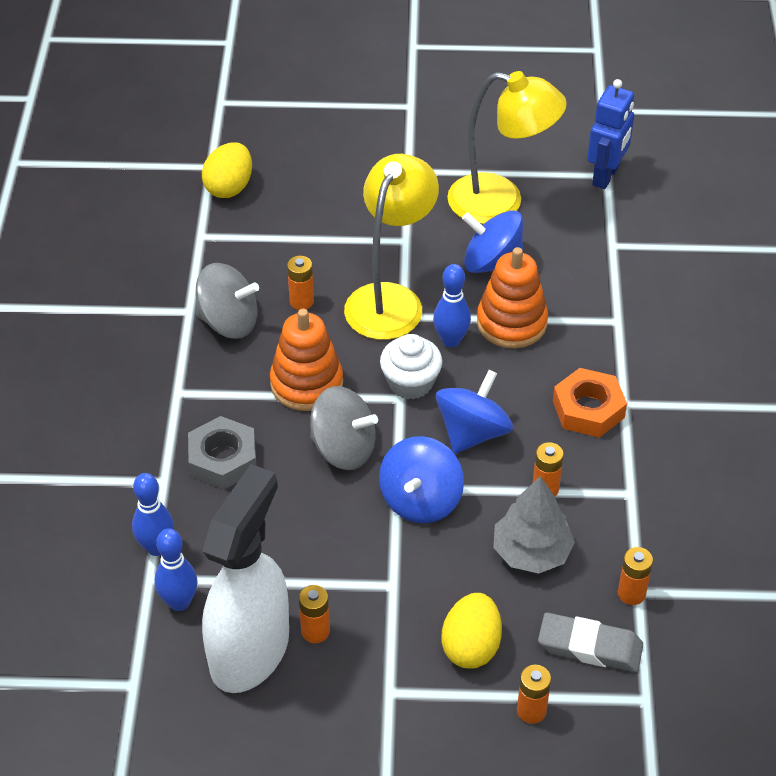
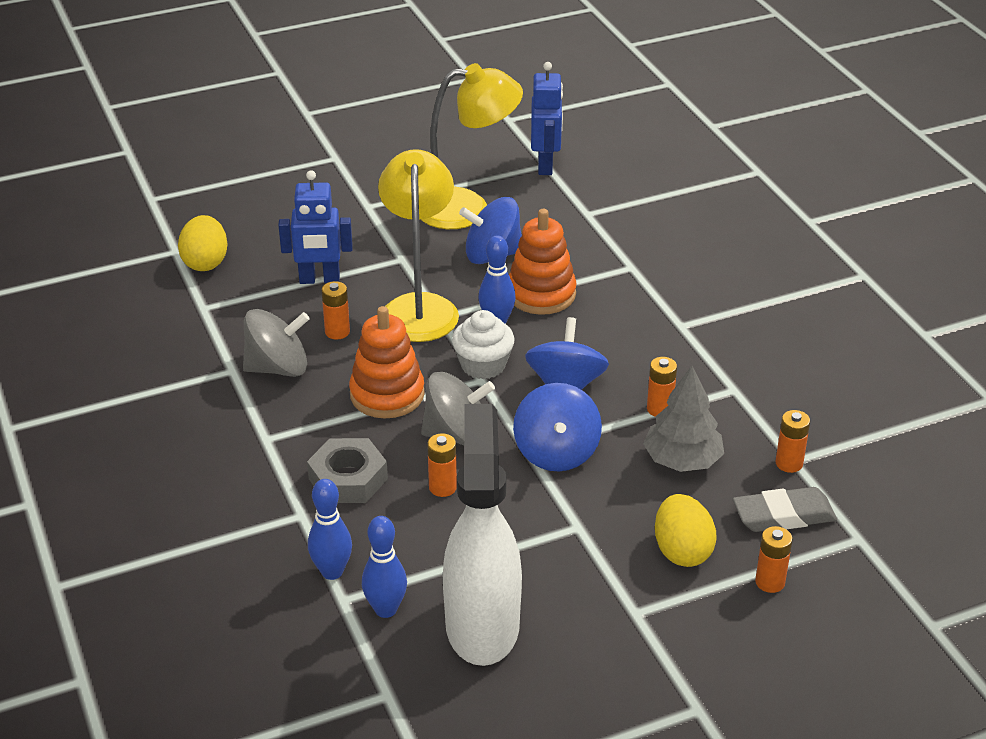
camera: 25 degrees left, 10 degrees down
(315, 631) = (533, 588): orange battery -> orange battery (442, 487)
(318, 239) = (319, 280): none -> blue robot
(588, 409) = (653, 338): orange nut -> none

